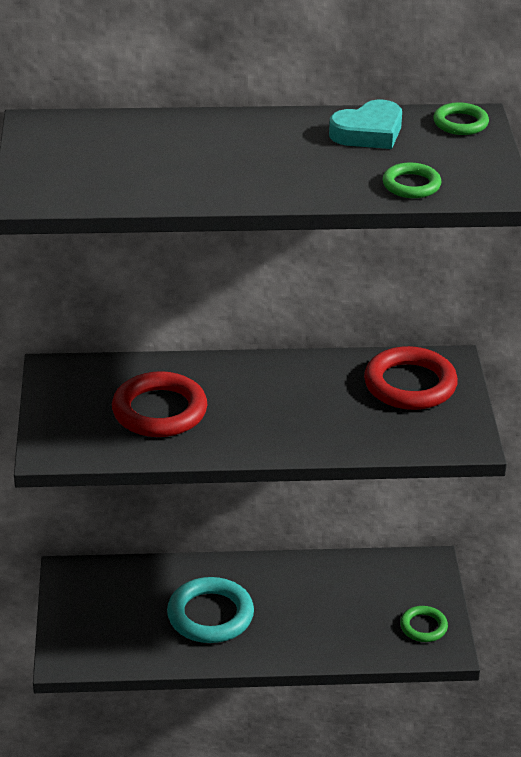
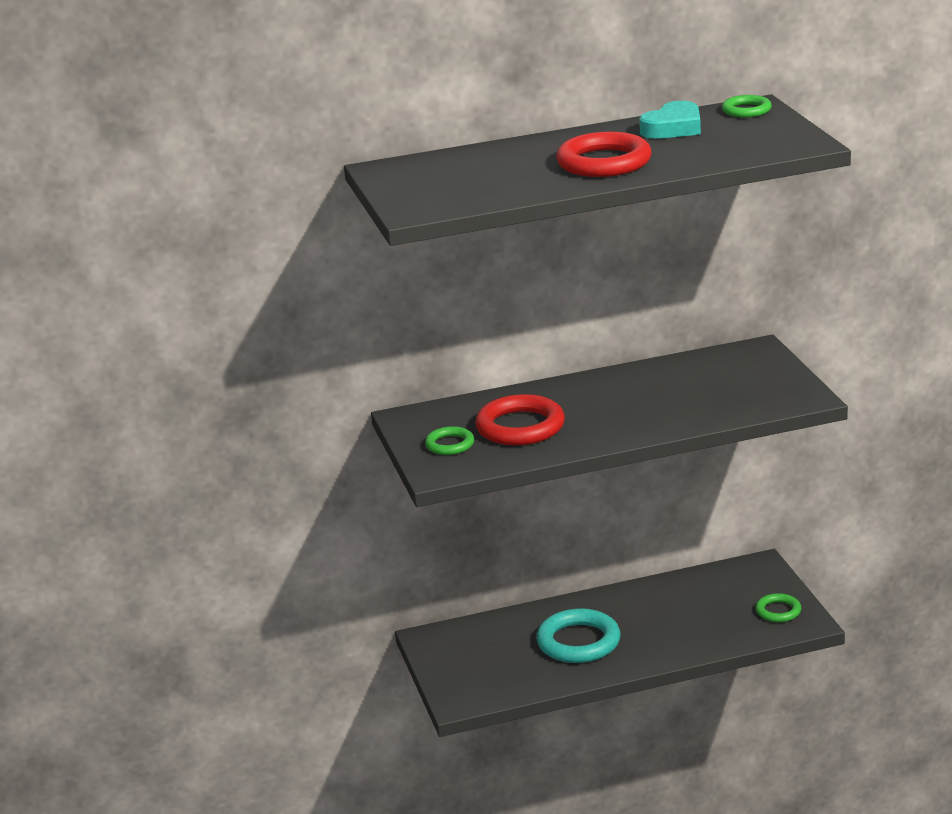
camera: 10 degrees left, 10 degrees down
(410, 384) = (732, 369): red ring -> red ring (604, 162)
(411, 185) = (734, 152): green ring -> green ring (450, 444)

